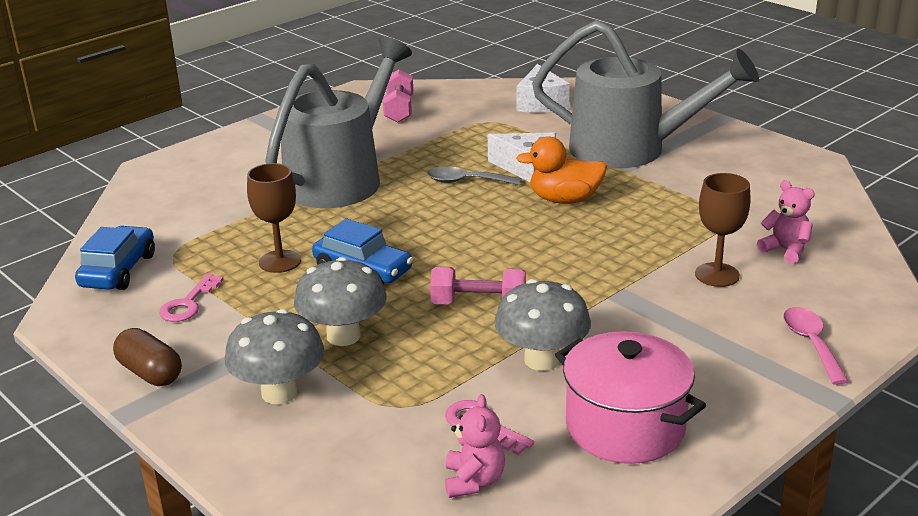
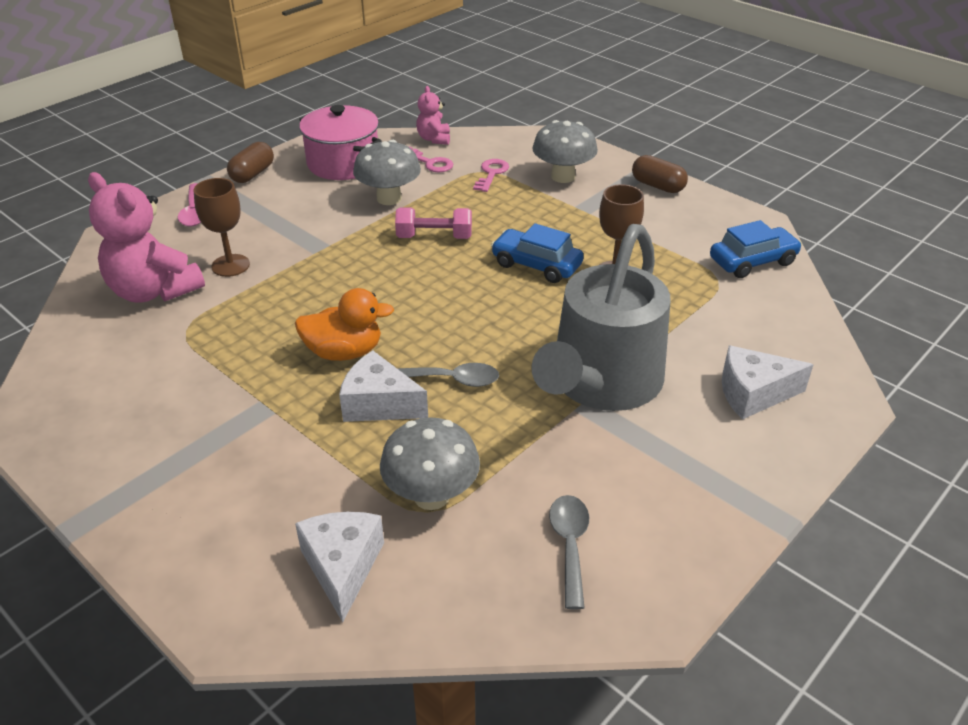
camera: 175 degrees right, 10 degrees up
(118, 270) = (752, 261): blue car -> blue car turned 120 degrees counterclockwise
(188, 303) = (668, 233): pink key -> pink key (491, 174)
(220, 172) = (753, 393): none -> white cheese
(343, 336) = (534, 212): grey mushroom -> grey mushroom (431, 496)
(399, 109) = (569, 545): pink dumbbell -> grey spoon
(631, 149) = (240, 444): grey watering can -> none
(765, 408) = (252, 174): none -> brown capsule
(785, 250) = (154, 291): pink teddy bear -> pink teddy bear, size x1.98

